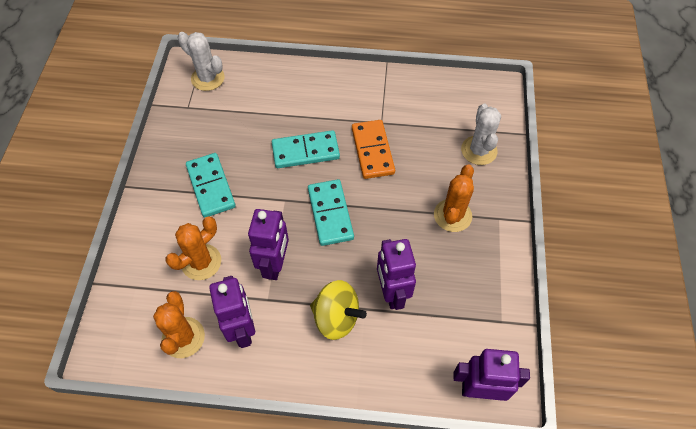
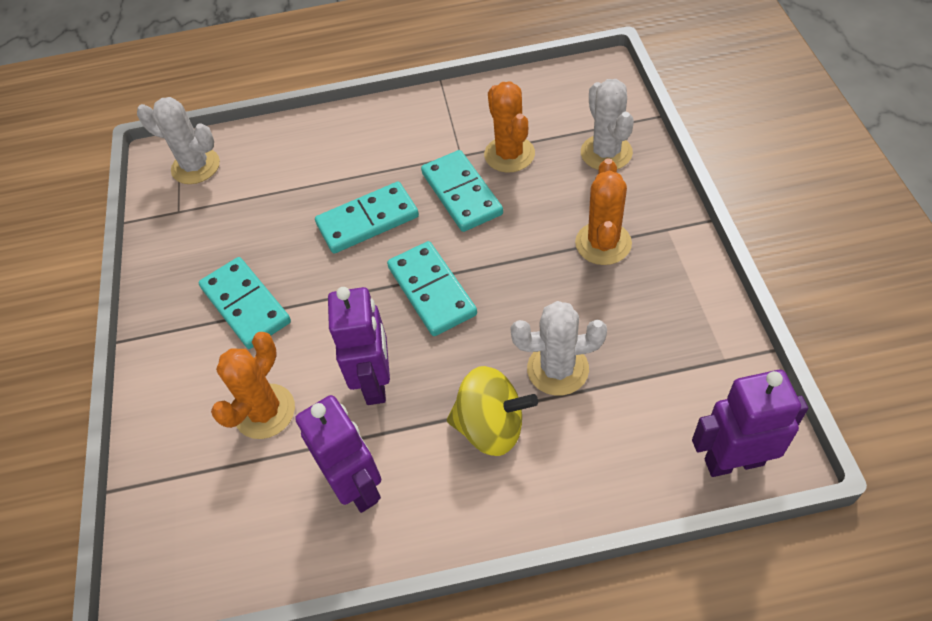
camera: 10 degrees left, 5 degrees down
(183, 337) = (271, 526): orange cactus -> orange cactus (509, 154)
(372, 151) = (461, 194): orange domino -> turquoise domino
(391, 293) = (557, 369): purple robot -> white cactus

